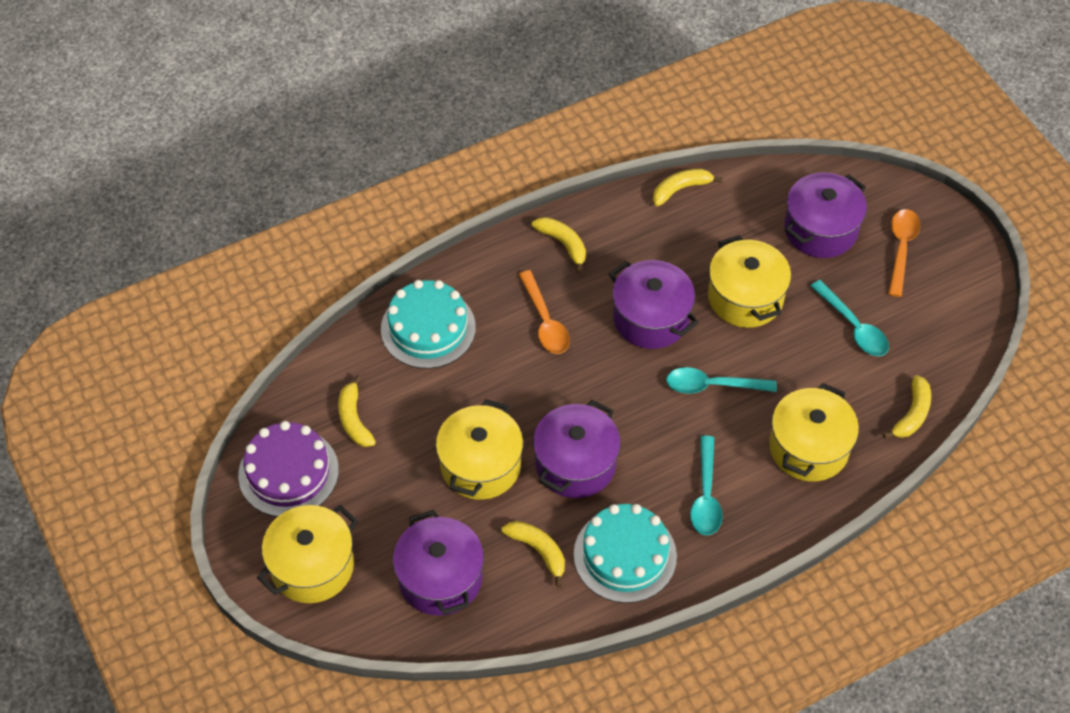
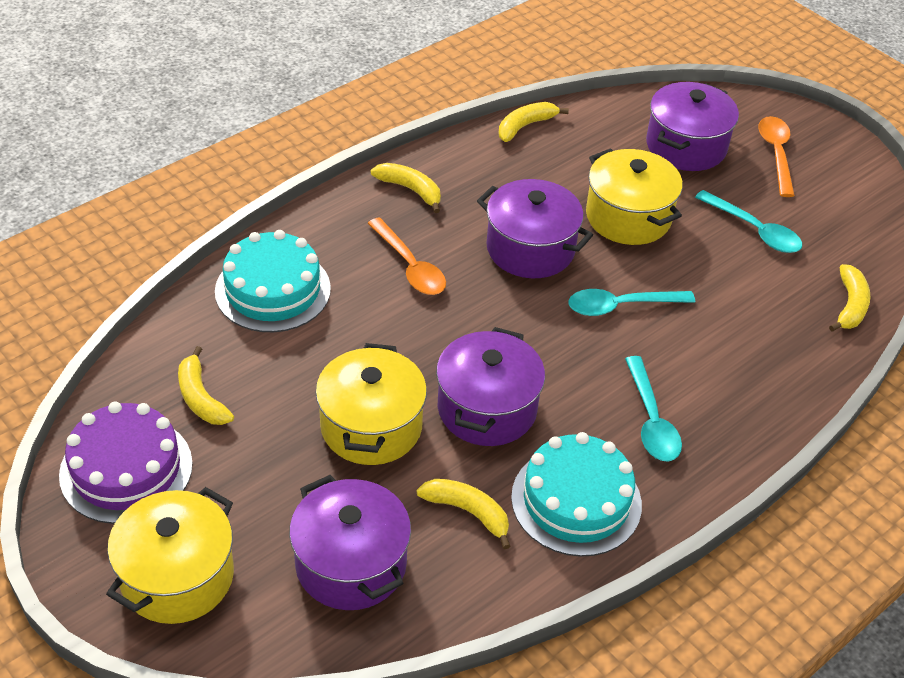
camera: 15 degrees left, 10 degrees down
(808, 448) = (750, 354): yellow pot -> none

